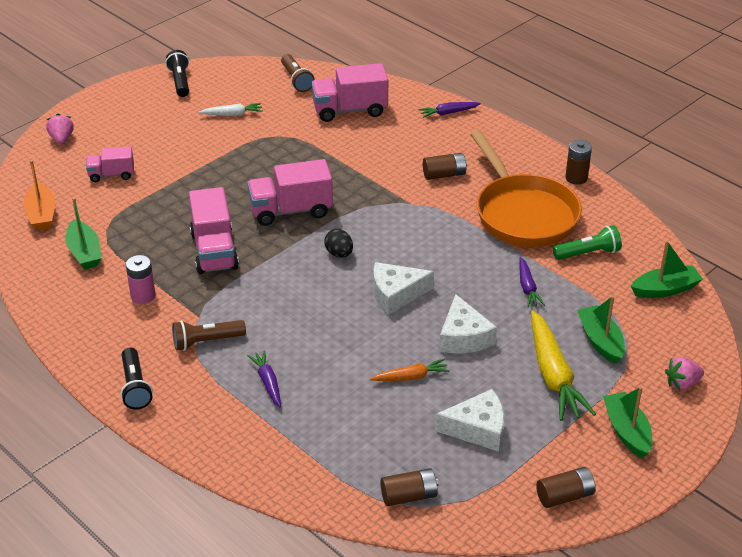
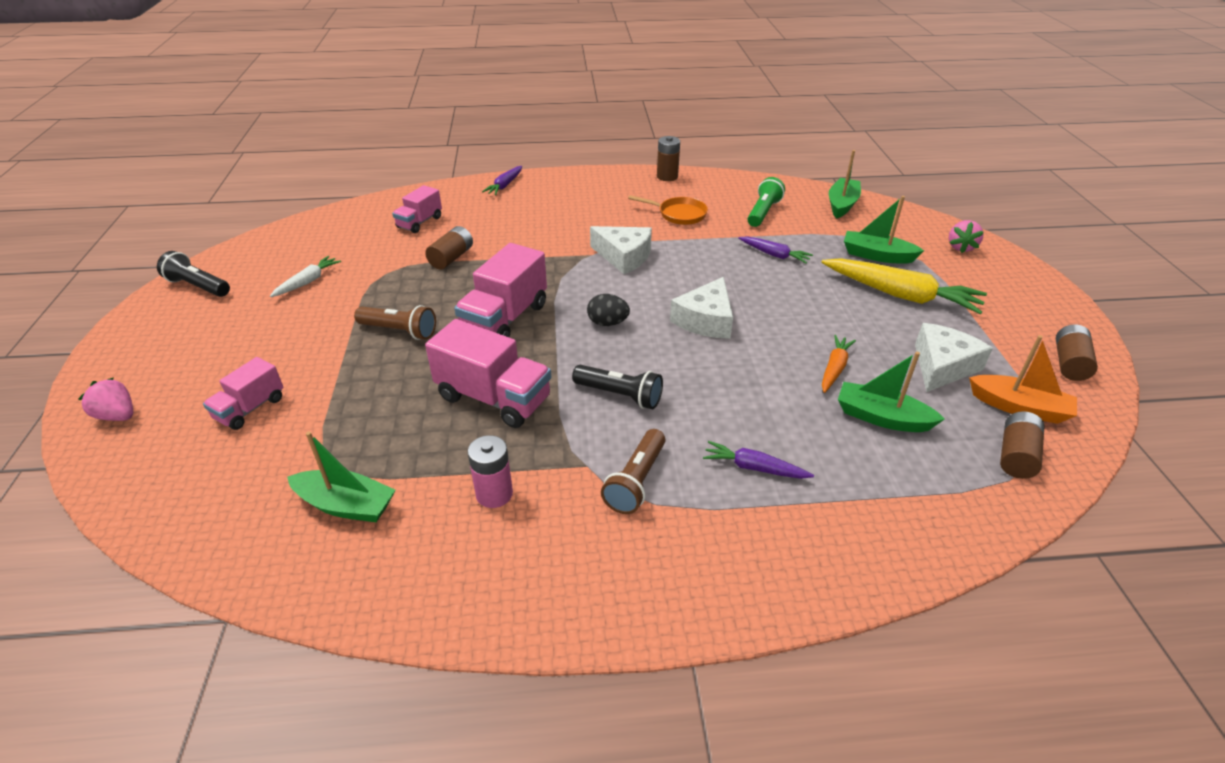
camera: 50 degrees left, 0 degrees up
(41, 214) = (215, 508): orange boat -> orange boat (1019, 407)
(135, 387) = (653, 591): black flashlight -> black flashlight (620, 395)
(296, 80) = (329, 226): brown flashlight -> brown flashlight (400, 331)
(350, 110) = (420, 222): pink truck -> pink truck, size x0.59
(444, 175) = (579, 223): brown battery -> brown battery (451, 258)
(463, 337) = (806, 314): white cheese -> white cheese (624, 256)
(523, 213) = (678, 214): orange pan -> orange pan, size x0.46
(627, 431) = (1001, 295): green boat -> green boat (881, 417)

